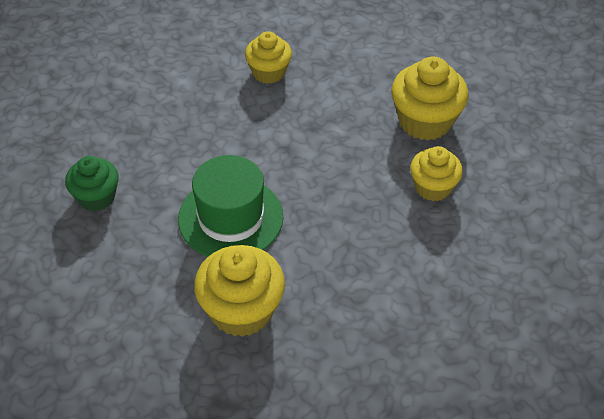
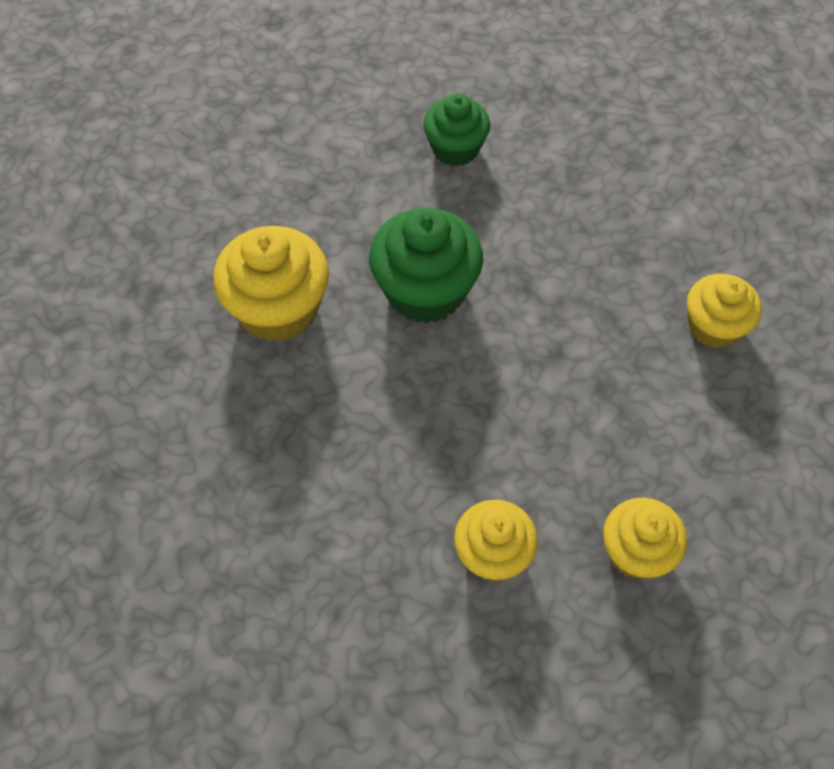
camera: 90 degrees right, 10 degrees up
(230, 218) = (425, 291): green hat -> green cupcake
(425, 121) = (636, 552): yellow cupcake -> yellow cupcake, size x0.65

